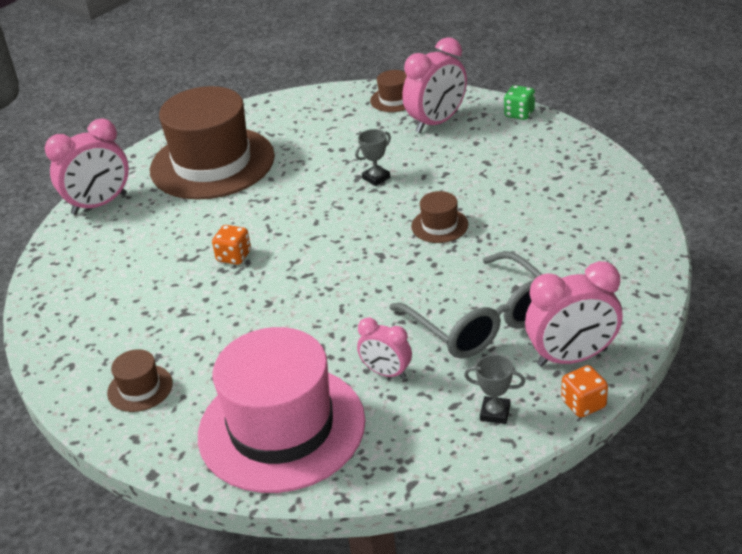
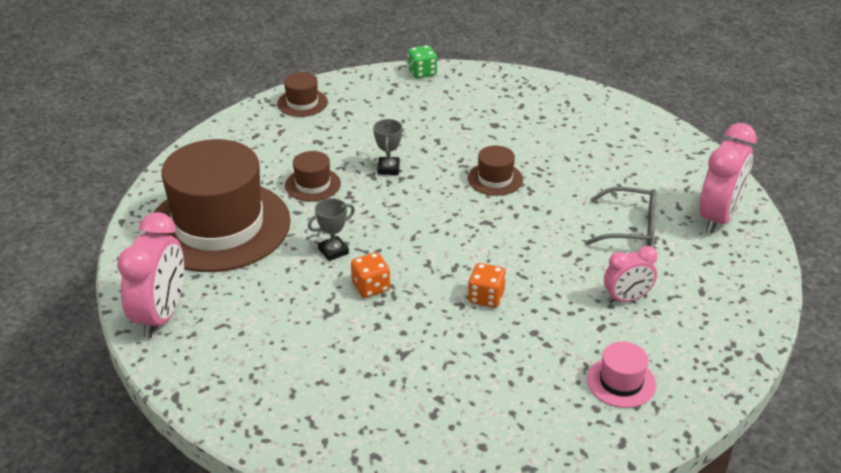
camera: 50 degrees left, 0 degrees up
(140, 388) = (467, 431): brown hat -> brown hat (313, 184)
(281, 428) = (621, 382): pink hat -> pink hat, size x0.41
(436, 122) = (367, 105): pink clock -> none
(482, 321) = (630, 227): grey glasses -> grey glasses, size x0.63
(495, 413) = (732, 280): grey trophy -> grey trophy (333, 251)
(583, 404) = (769, 241): orange dice -> orange dice (486, 297)

